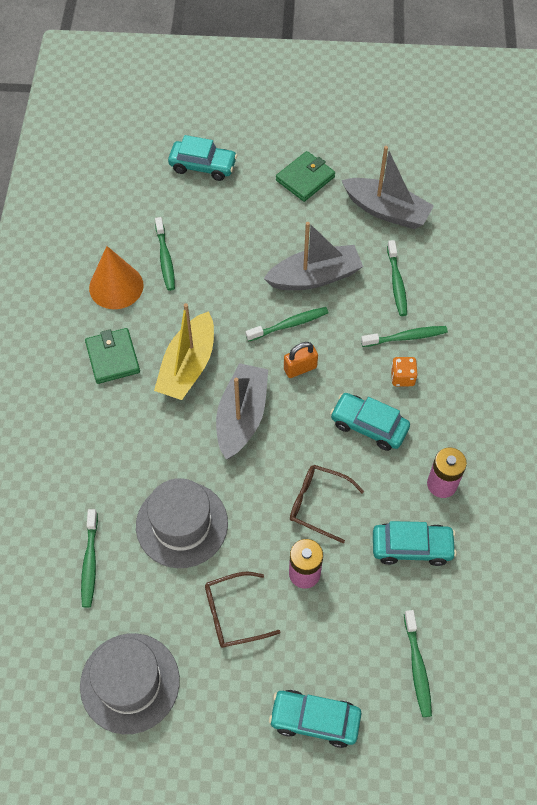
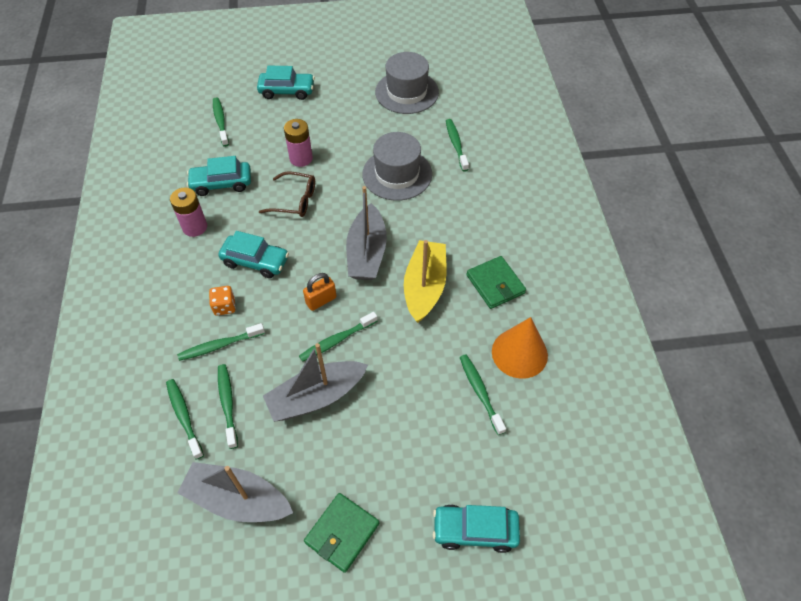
camera: 170 degrees right, 5 degrees down
(233, 614) = (348, 131): brown glasses -> none
(436, 278) = (184, 417): none -> green toothbrush

